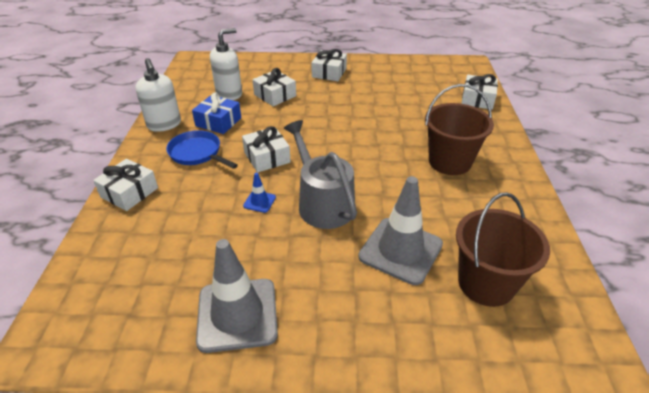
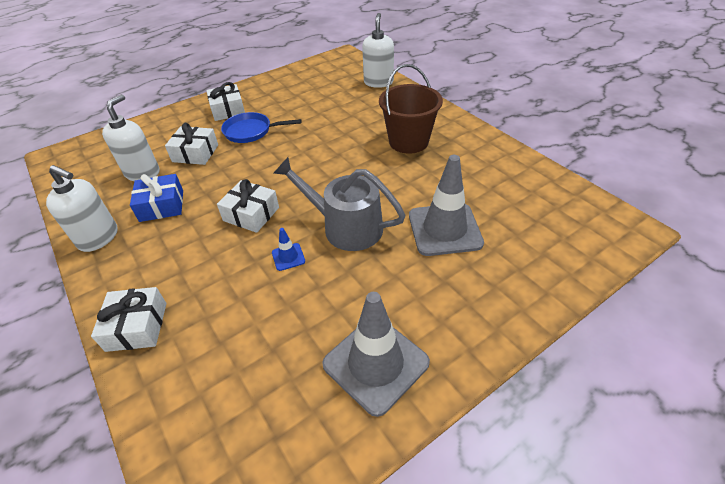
camera: 35 degrees left, 5 degrees up
(197, 153) = (173, 247): blue pan -> blue pan (251, 131)
(477, 99) = (378, 82): white gift -> white soap dispenser
(486, 283) = (522, 218): brown bucket -> none

